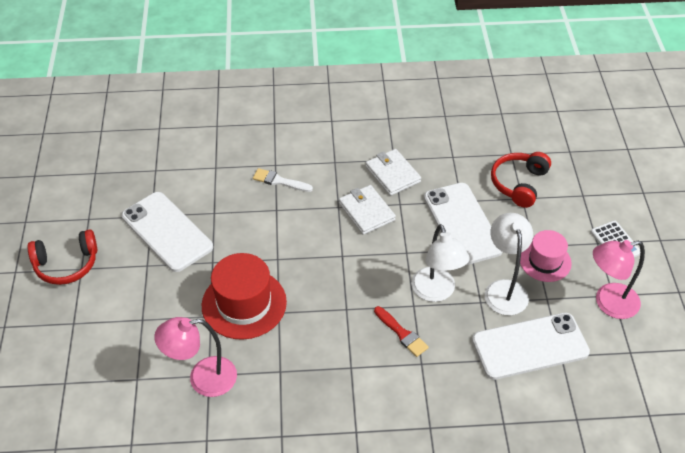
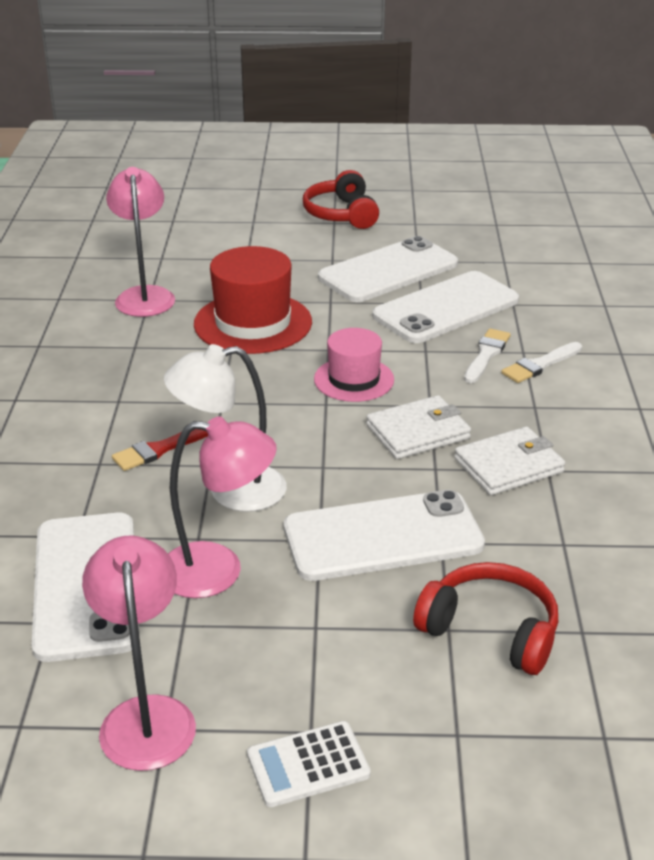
camera: 95 degrees right, 15 degrees down
(222, 200) = (446, 308): none -> white phone
(290, 158) = (540, 365): none -> white brush
(504, 289) = (218, 571): white lamp -> pink lamp
(545, 261) = (274, 637): pink hat -> pink hat (354, 379)

